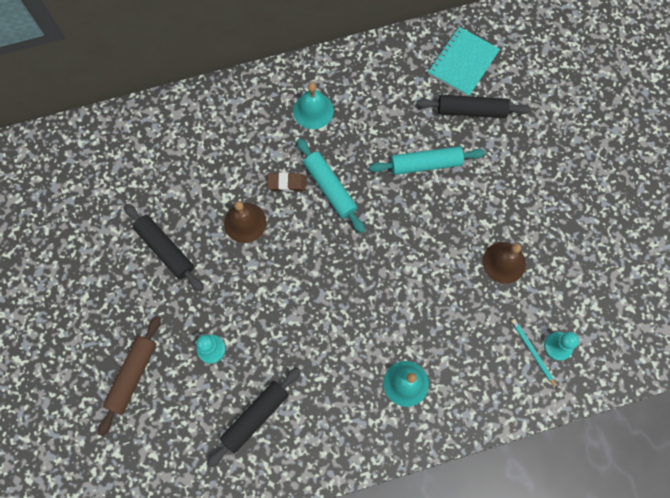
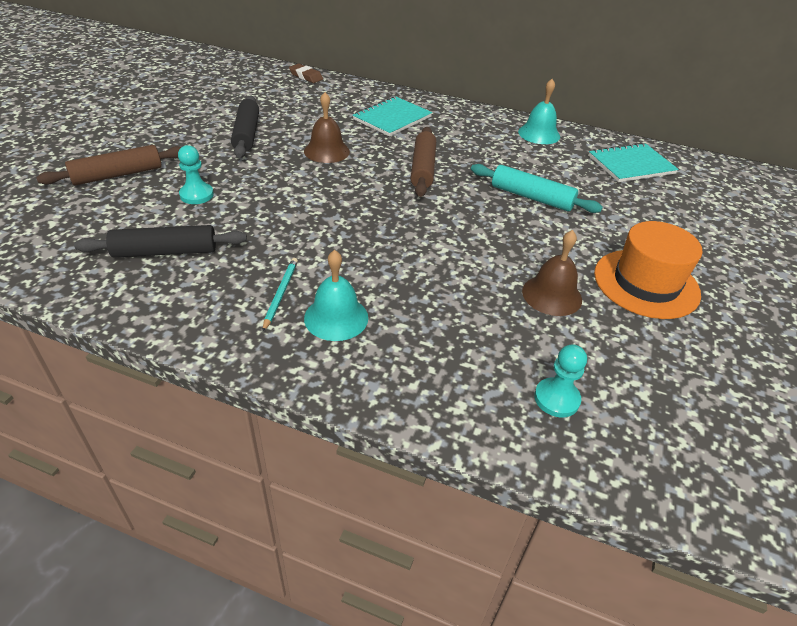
camera: 35 degrees right, 30 degrees down
(250, 134) = (392, 118): none -> turquoise notebook
(286, 183) = (389, 150): brown eraser -> brown eraser (306, 76)
(313, 110) = (459, 130): turquoise bell -> turquoise bell (539, 134)
(330, 188) = (423, 168): turquoise rolling pin -> brown rolling pin
(471, 110) = (613, 191): black rolling pin -> none
(532, 352) = (516, 384): turquoise pencil -> turquoise pencil (280, 294)
(547, 206) = (646, 283): none -> orange hat

